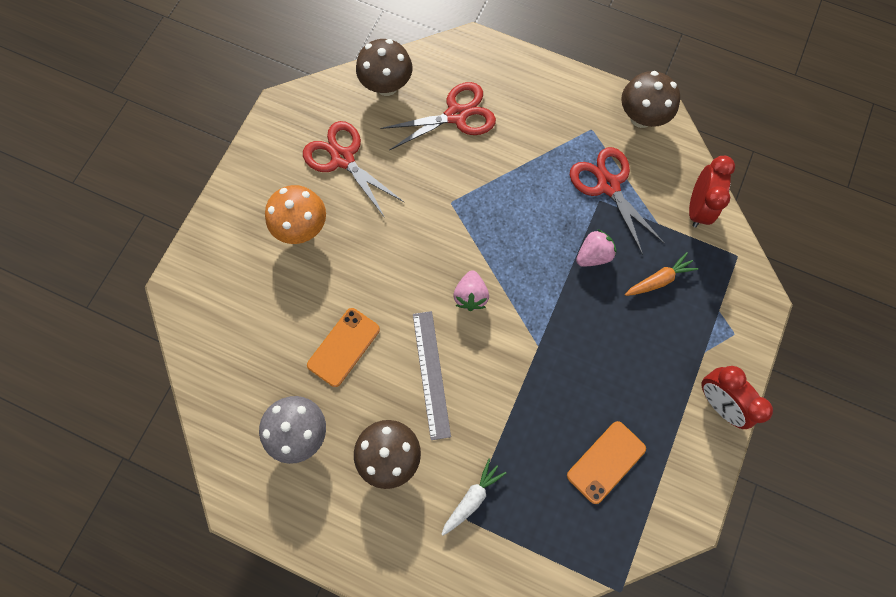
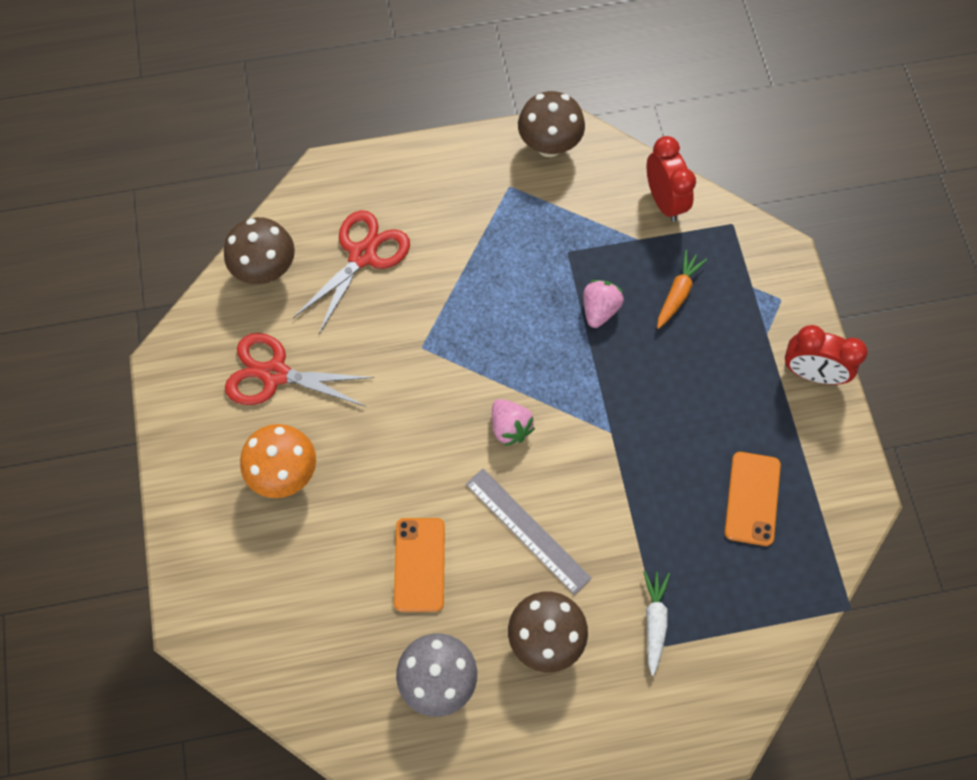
camera: 35 degrees left, 5 degrees down
(608, 185) = (565, 232): red scissors -> none

